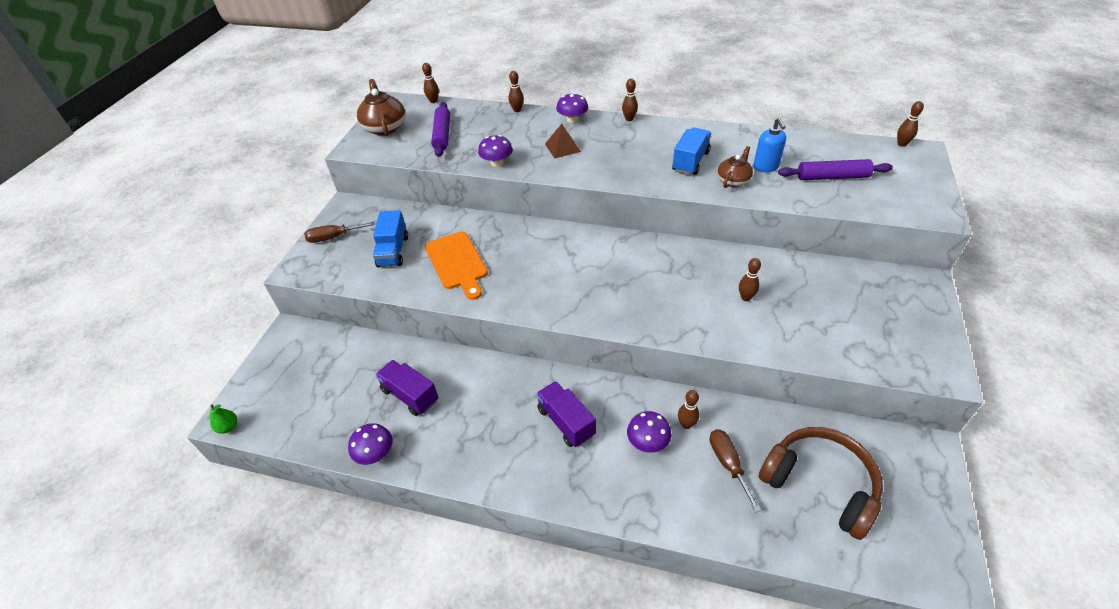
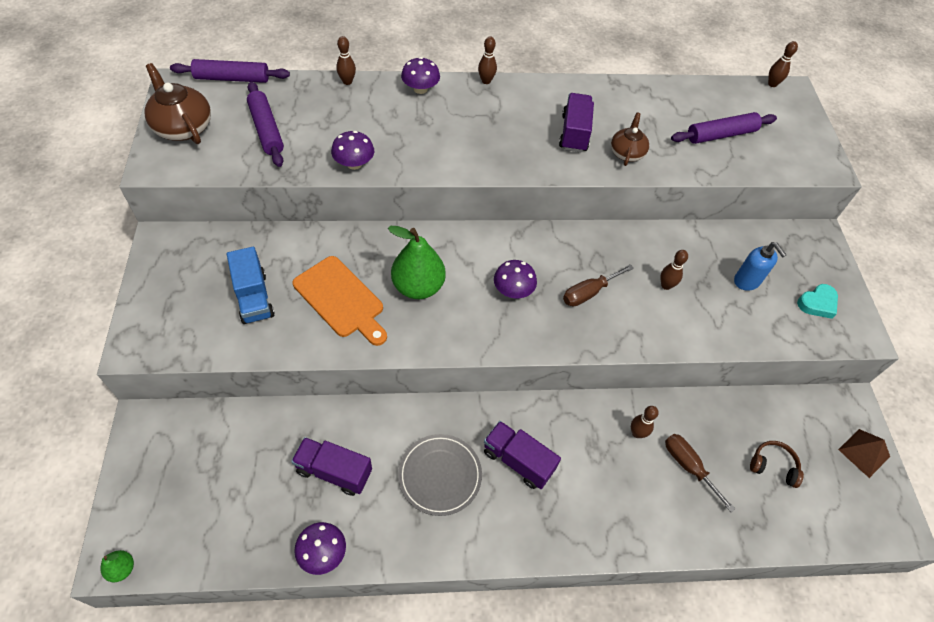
camera: 25 degrees left, 10 degrees up
(333, 237) = (165, 291): brown screwdriver -> brown screwdriver (588, 293)
(433, 101) = (232, 78): brown bowling pin -> purple rolling pin
(494, 418) = (440, 475): none -> grey plate
(522, 264) = (418, 287): none -> green pear
(562, 147) = (424, 131): brown pyramid -> brown pyramid (864, 453)
(648, 442) = (606, 462): purple mushroom -> purple mushroom (513, 290)
(690, 161) = (574, 133): blue truck -> purple truck
(765, 167) = (653, 130): blue soap dispenser -> blue soap dispenser (747, 281)
(819, 484) = (773, 466): brown headphones -> brown headphones, size x0.46
(902, 338) = (817, 303): none -> turquoise heart

